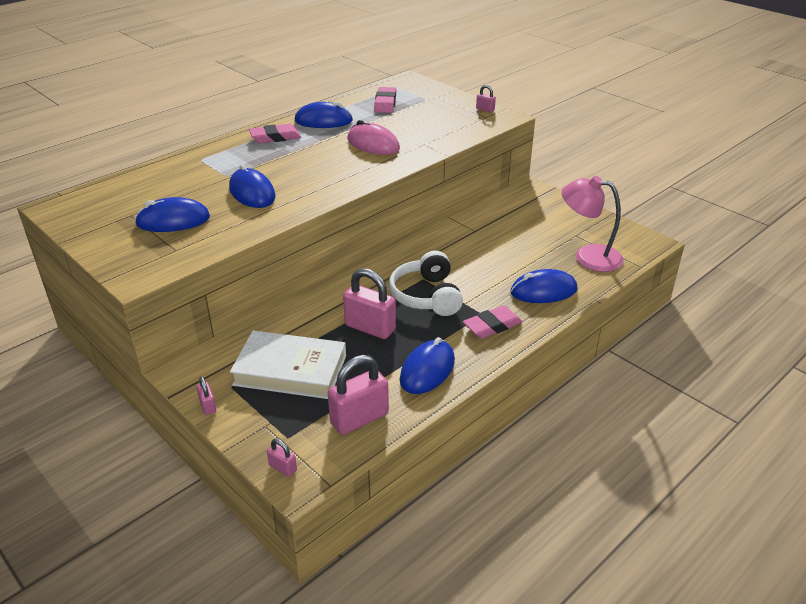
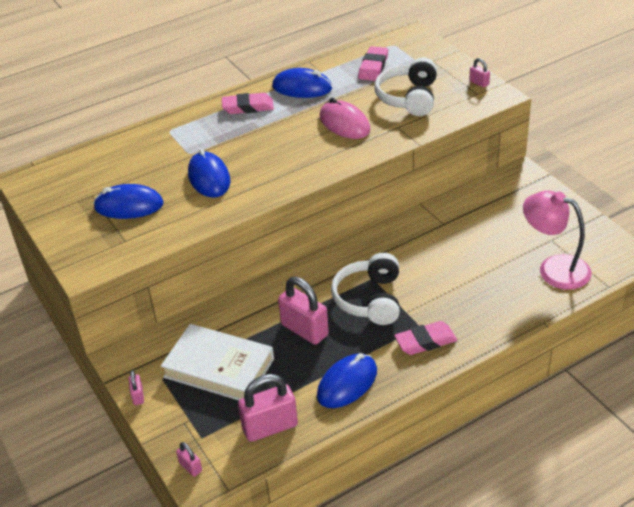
camera: 15 degrees right, 5 degrees up
(426, 123) = (408, 98): none -> white headphones
(543, 291) = (491, 306): blue mouse -> none

